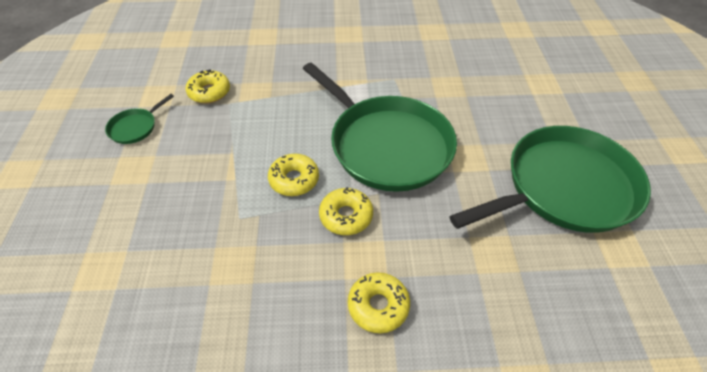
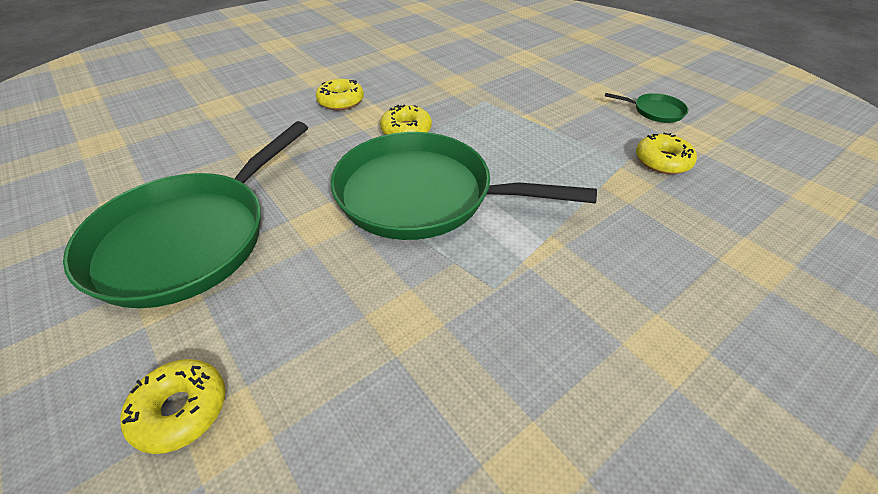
camera: 145 degrees right, 5 degrees down
(135, 127) = (655, 111): green pan -> green pan turned 105 degrees clockwise
(294, 180) = (475, 133): yellow donut -> yellow donut (181, 410)

